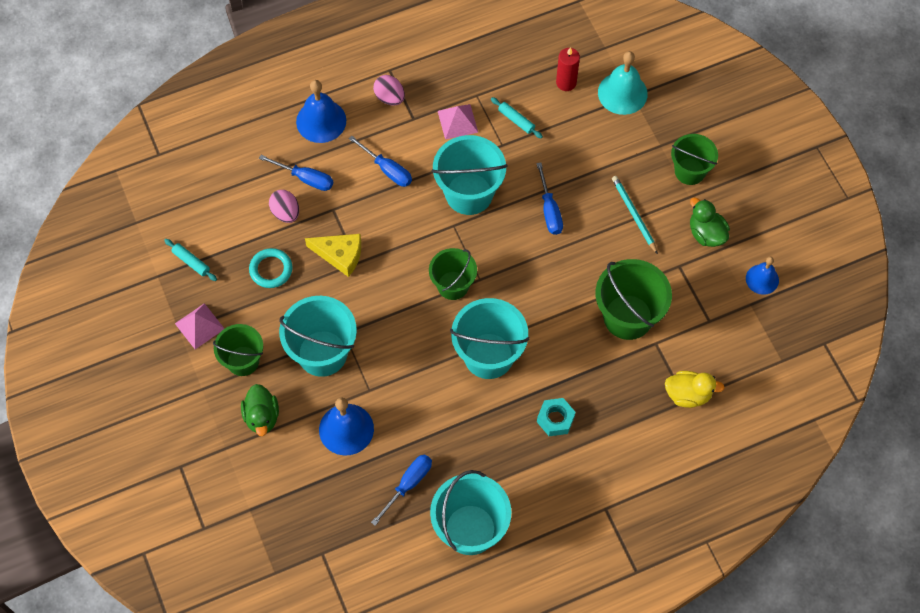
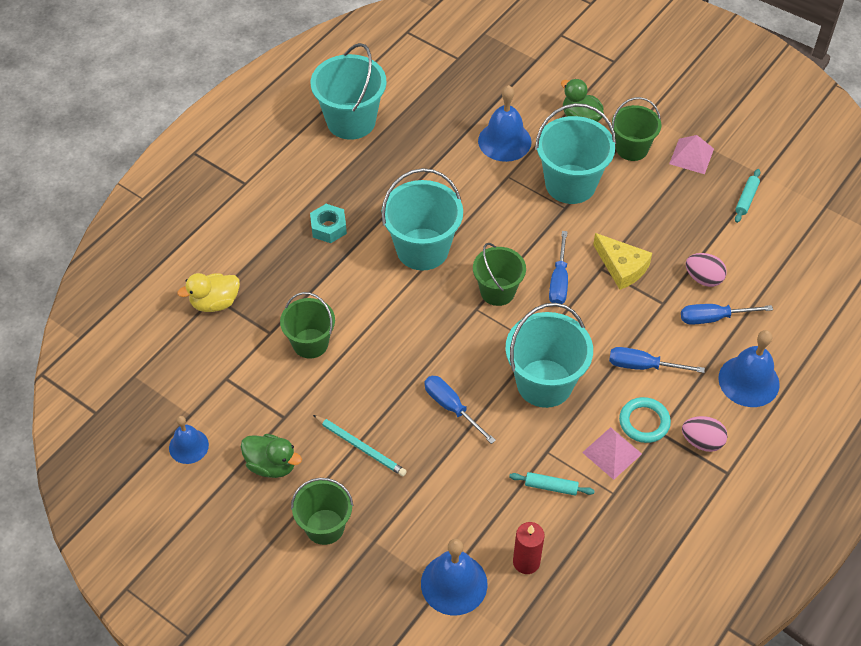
camera: 150 degrees right, 10 degrees down
(191, 262) = (746, 199): turquoise rolling pin -> turquoise rolling pin turned 75 degrees counterclockwise
(271, 270) = (672, 226): turquoise ring -> turquoise ring (644, 422)
(340, 255) = (622, 267): yellow cheese -> yellow cheese turned 120 degrees counterclockwise
(408, 484) = (423, 127): blue screwdriver -> blue screwdriver (559, 281)
(622, 93) = (454, 583): turquoise bell -> blue bell
(628, 317) = (310, 343): green bucket -> green bucket, size x0.65

